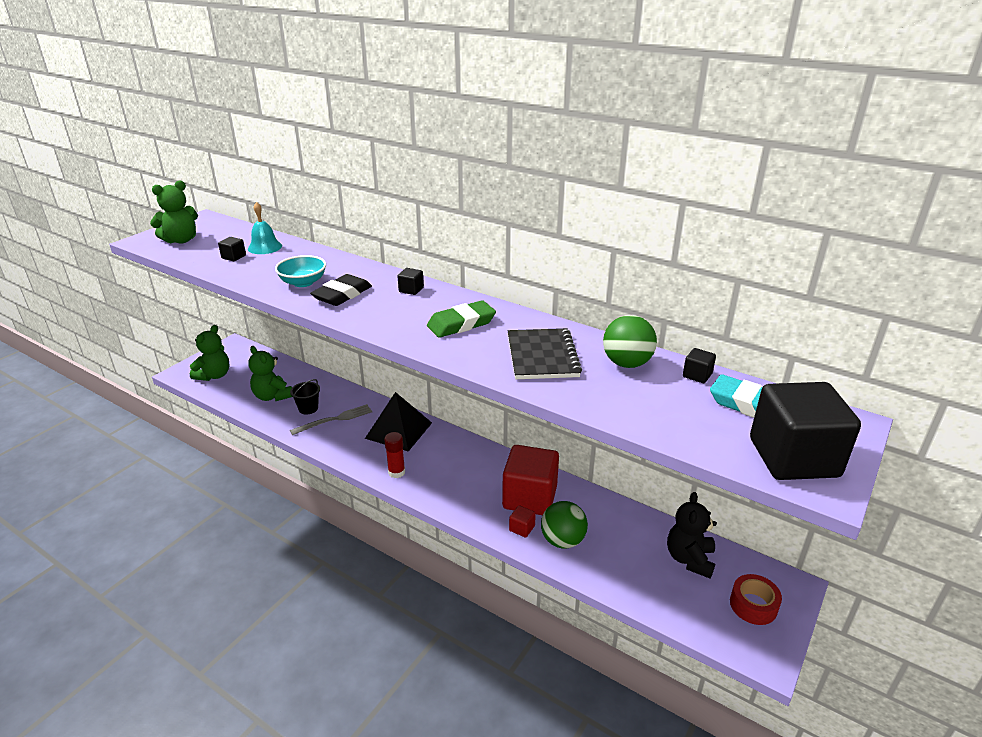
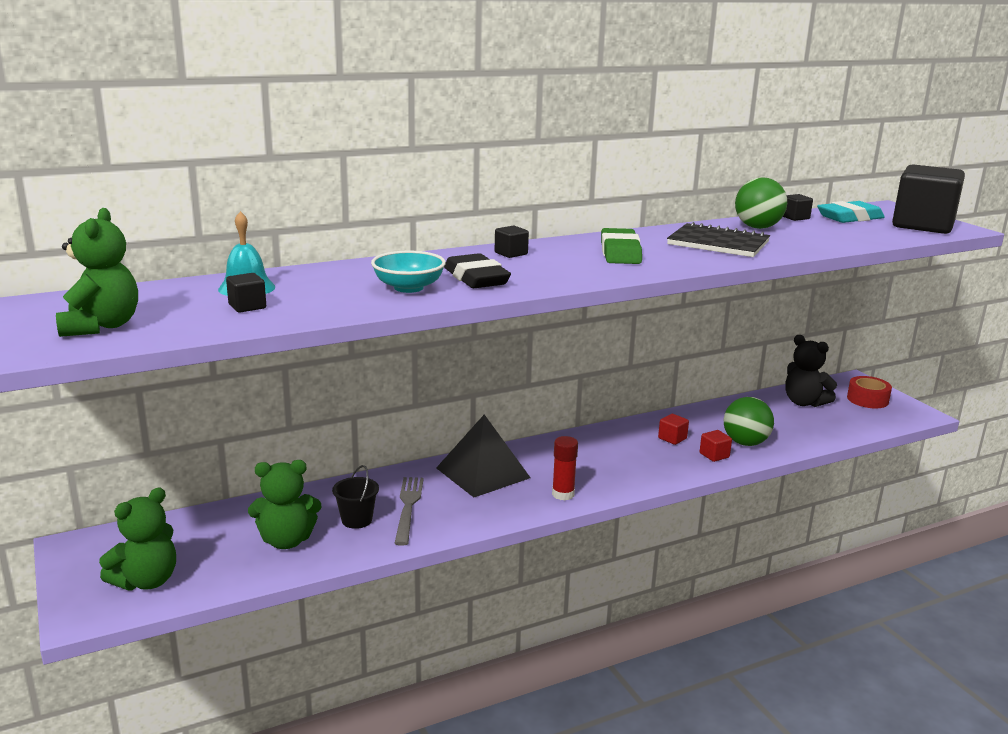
camera: 60 degrees left, 10 degrees down
(214, 375) = (146, 581): green teddy bear -> green teddy bear turned 75 degrees clockwise
(530, 497) = (672, 438): red cube -> red cube, size x0.40

